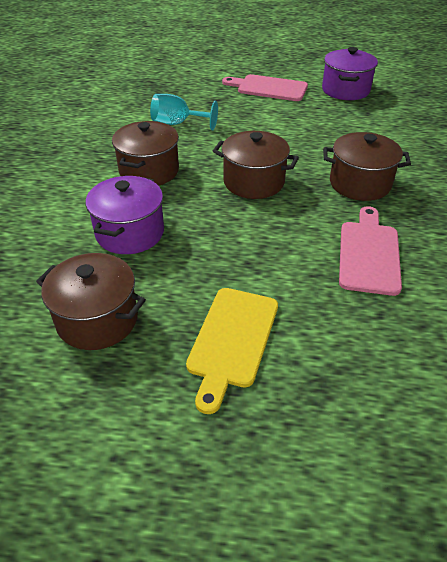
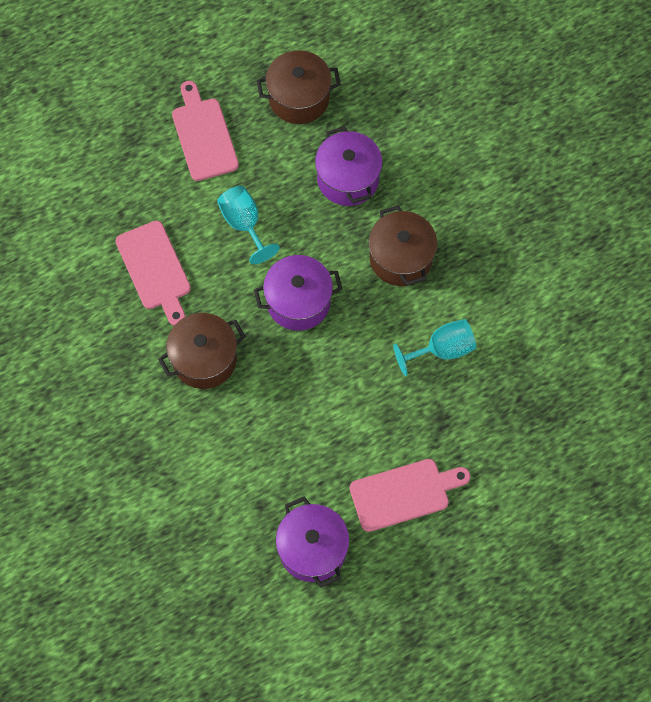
camera: 145 degrees right, 25 degrees up
(232, 340) = (204, 135): yellow cutting board -> pink cutting board
(253, 182) = (298, 302): brown pot -> purple pot
(254, 246) = (244, 224): none -> turquoise goblet

